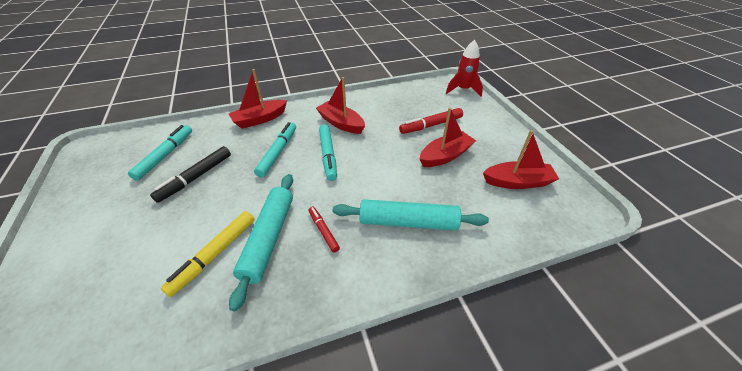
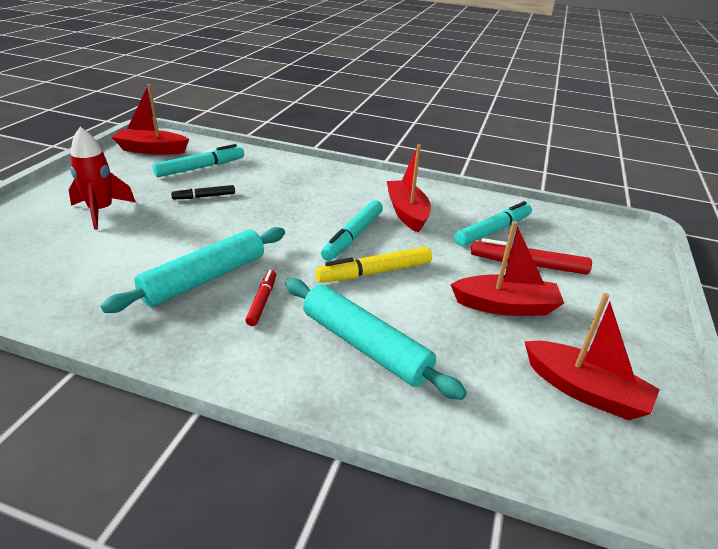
camera: 35 degrees right, 10 degrees down
(196, 177) = (204, 197): black marker -> black marker, size x0.61
(215, 255) = (146, 265): yellow marker -> yellow marker (374, 272)
(260, 119) = (321, 173): red boat -> red boat (151, 150)
(278, 152) = (303, 210): turquoise marker -> turquoise marker (493, 230)
(463, 90) = (637, 246): red rocket -> red rocket (101, 211)

